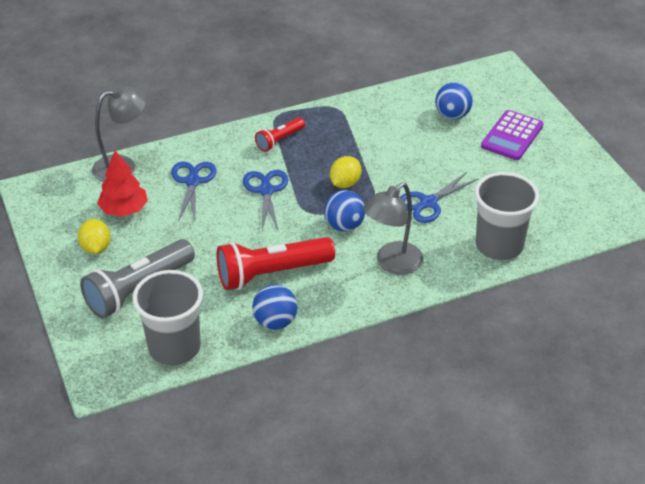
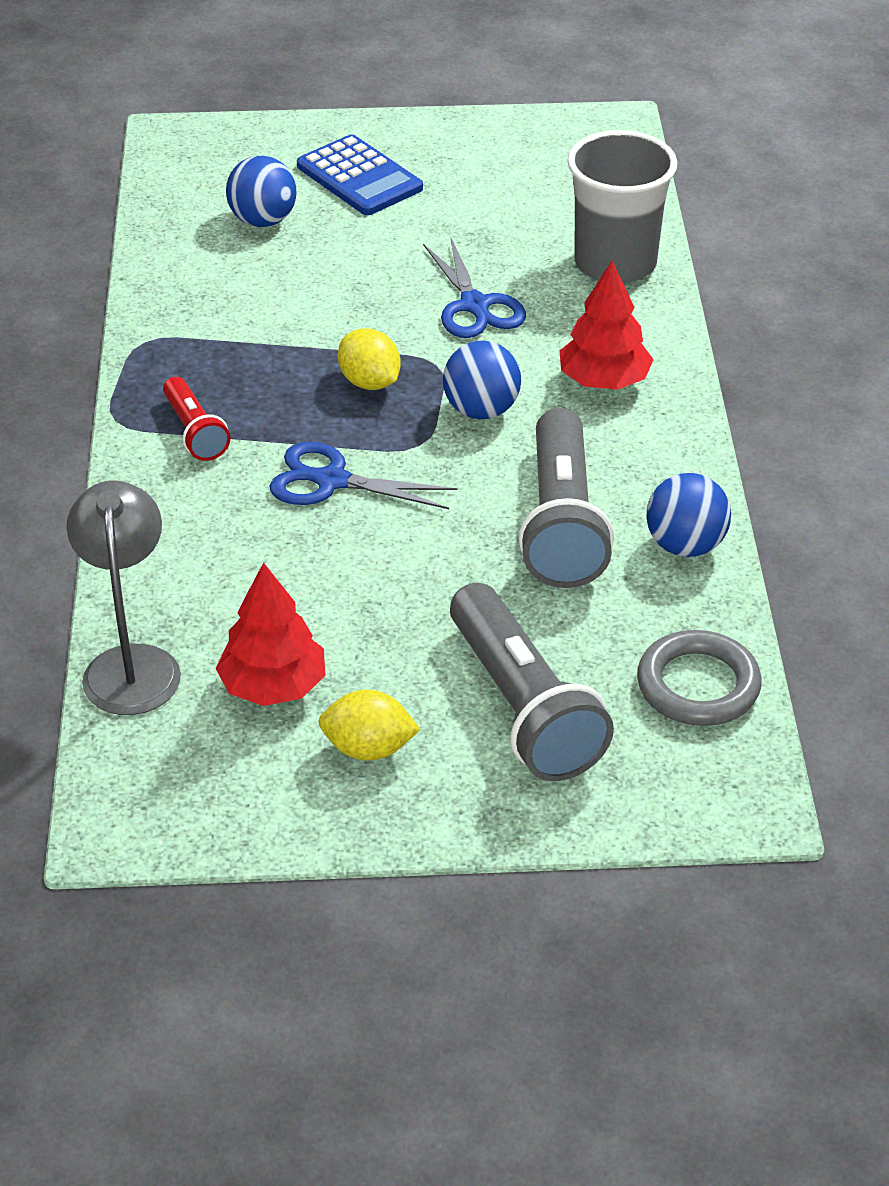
camera: 70 degrees left, 0 degrees up
(174, 347) = (698, 685): grey cup -> grey ring
(192, 182) = (245, 572): blue scissors -> none
(271, 273) = (561, 523): red flashlight -> grey flashlight
(392, 264) = (604, 381): grey lamp -> red tree
(512, 136) = (359, 177): purple calculator -> blue calculator

